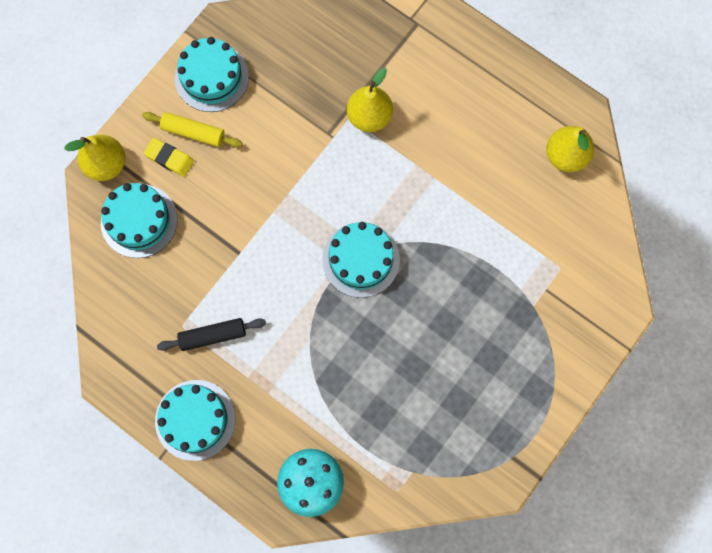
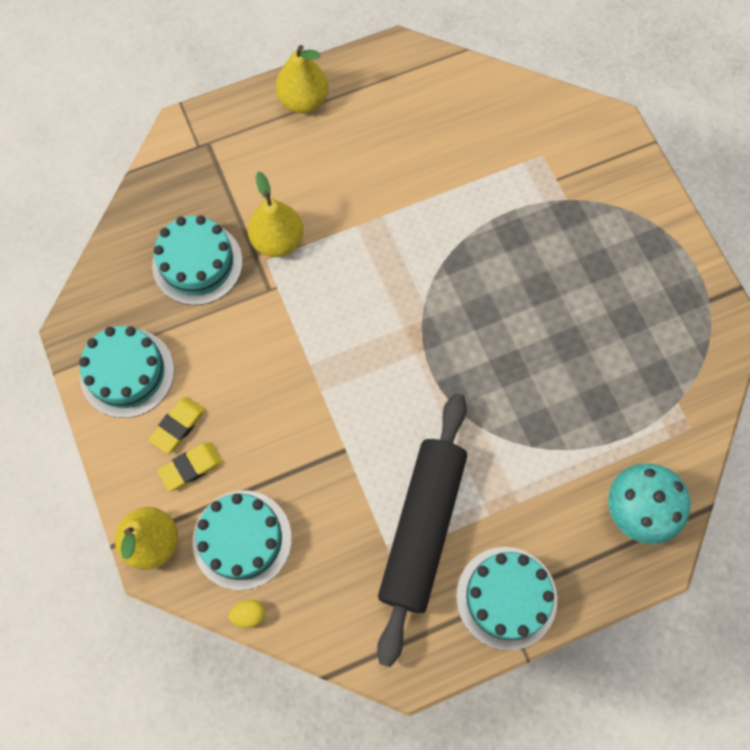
camera: 60 degrees left, 5 degrees down
(92, 254) = (249, 614): none -> yellow egg
(193, 133) = (178, 426): yellow rolling pin -> yellow eraser
(213, 335) = (422, 528): black rolling pin -> black rolling pin, size x2.00
(361, 259) = (426, 331): turquoise cake -> turquoise cake (197, 263)
(565, 156) = (433, 90): yellow pear -> yellow pear (303, 100)

